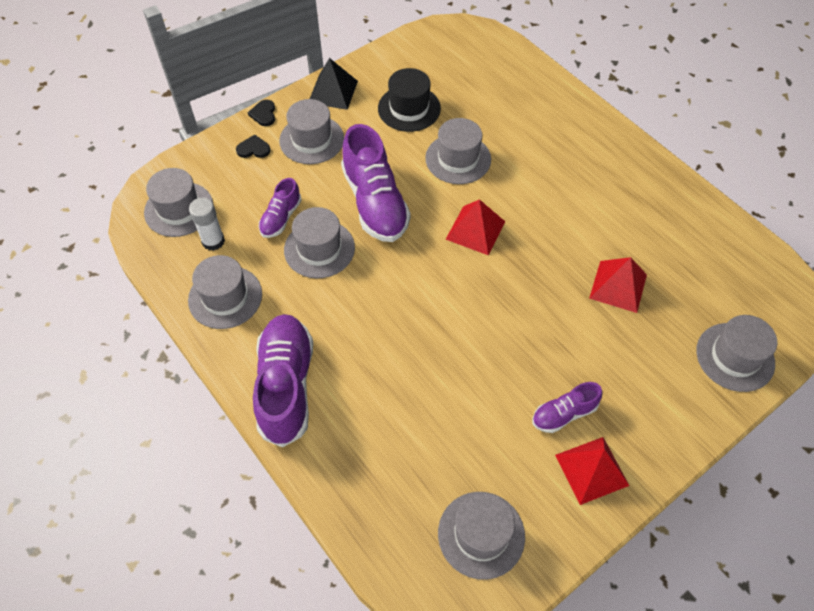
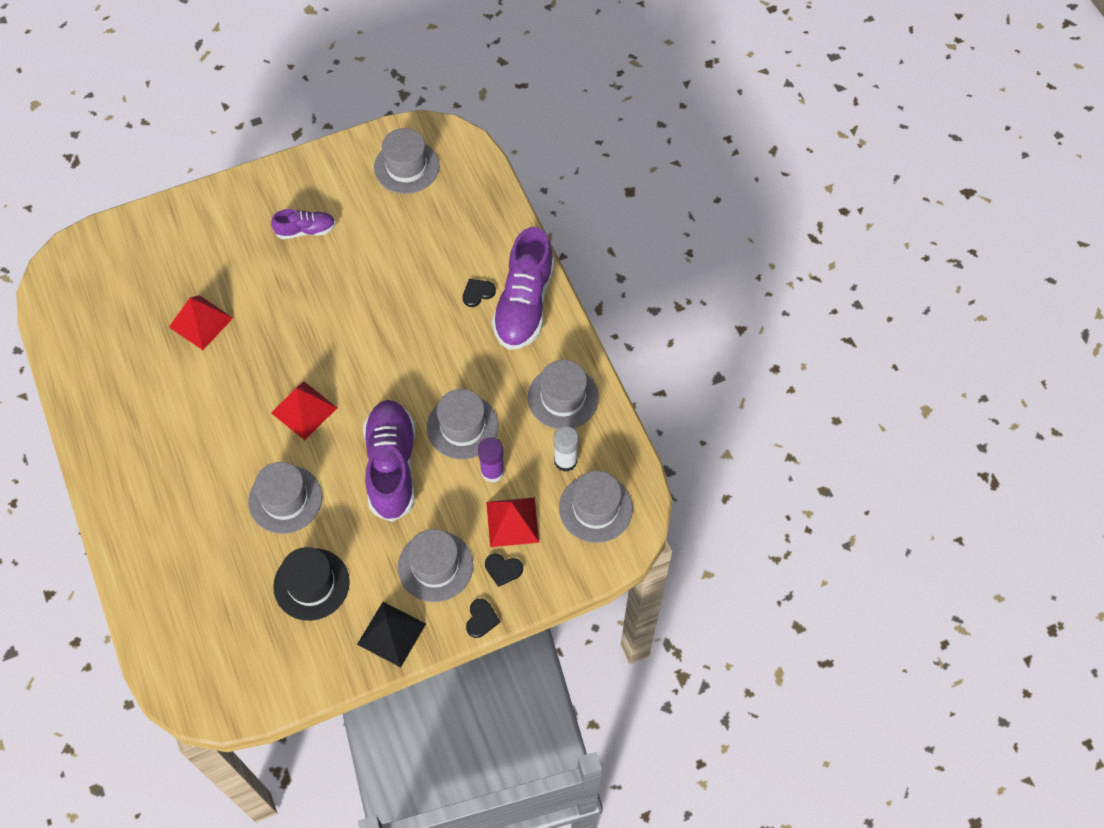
camera: 165 degrees left, 5 degrees up
(281, 218) = (492, 471): purple shoe -> purple glue stick
(341, 386) = (477, 293): none -> black heart
(591, 470) = (305, 188): red pyramid -> red pyramid (512, 522)
(735, 357) = (141, 240): grey hat -> none

